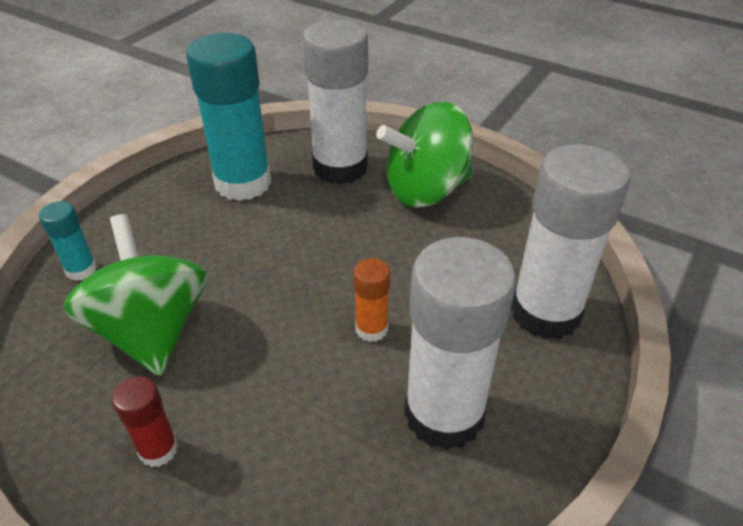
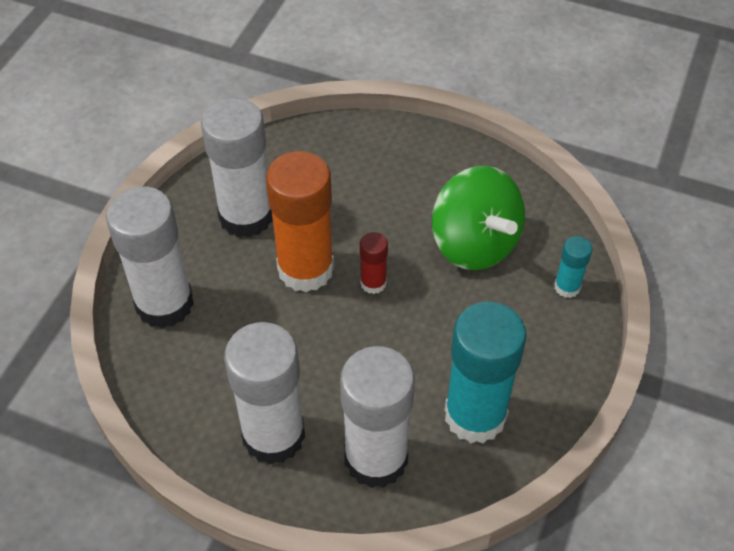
camera: 170 degrees right, 10 degrees up
(158, 449) = (425, 171): red glue stick -> red glue stick (373, 283)
(371, 329) = (305, 269): orange glue stick -> orange glue stick, size x2.17
(426, 190) = (273, 435): green spinning top -> white glue stick

